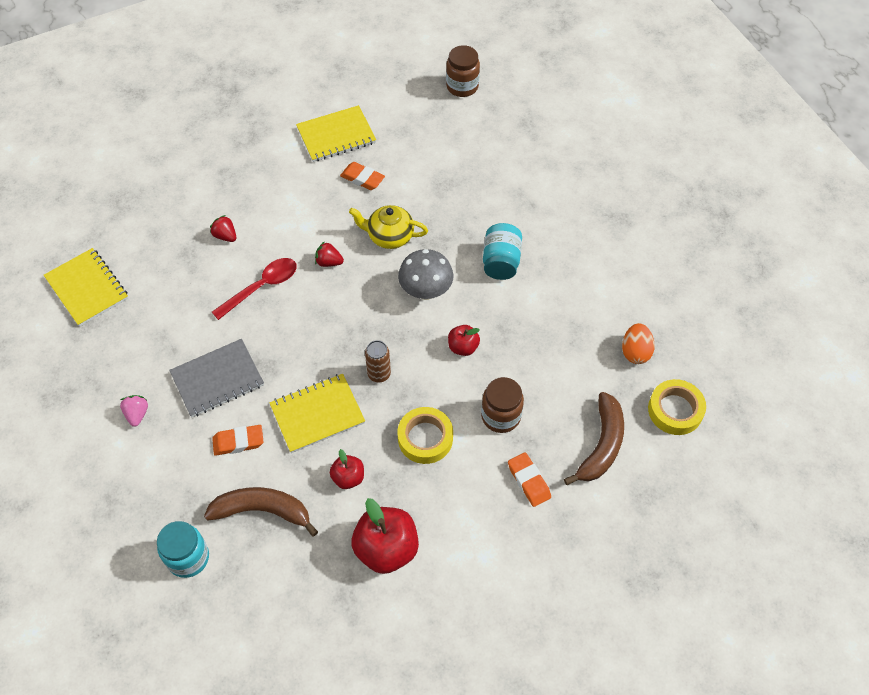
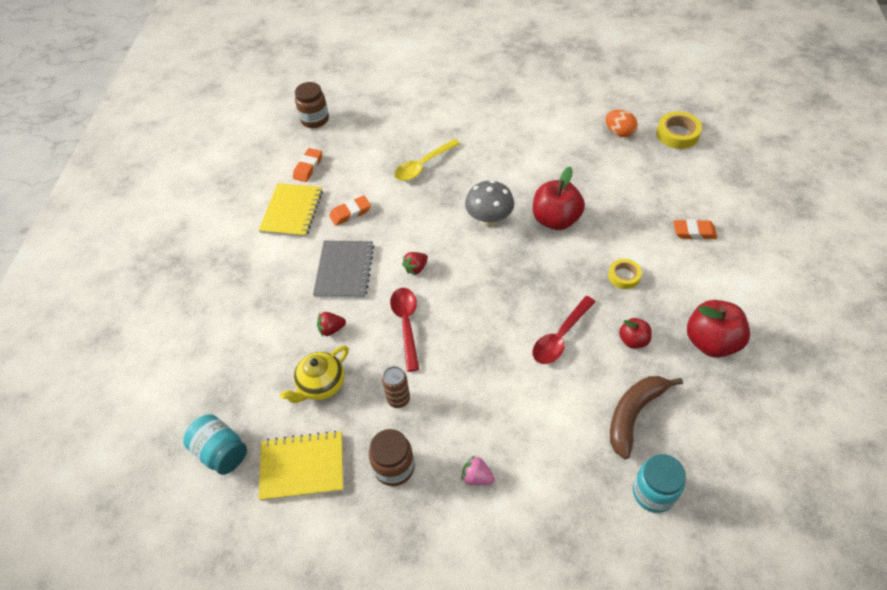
camera: 55 degrees left, 5 degrees down
(217, 379) = (480, 396): grey notebook -> grey notebook (344, 270)
(238, 442) = (555, 405): orange eraser -> orange eraser (308, 167)
(317, 414) = (560, 337): yellow notebook -> red spoon
(379, 374) = (547, 280): brown can -> brown can (398, 399)
(389, 236) = (421, 220): yellow teapot -> yellow teapot (321, 385)
(425, 438) = (624, 276): yellow tape -> yellow tape, size x0.65
(461, 202) = (423, 165): none -> yellow spoon
(463, 347) = (555, 220): red apple -> red apple, size x1.84
(500, 416) = (630, 224): brown jar -> brown jar (394, 467)
(501, 262) = (494, 167): turquoise jar -> turquoise jar (221, 452)
(601, 445) = (685, 181): brown banana -> none

